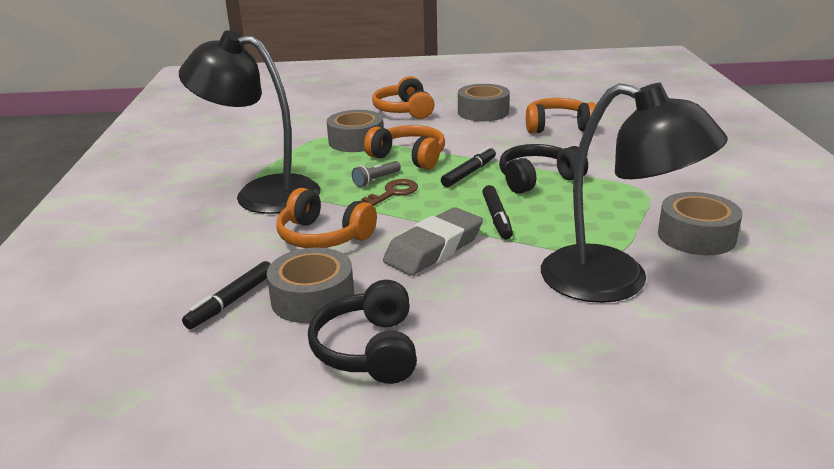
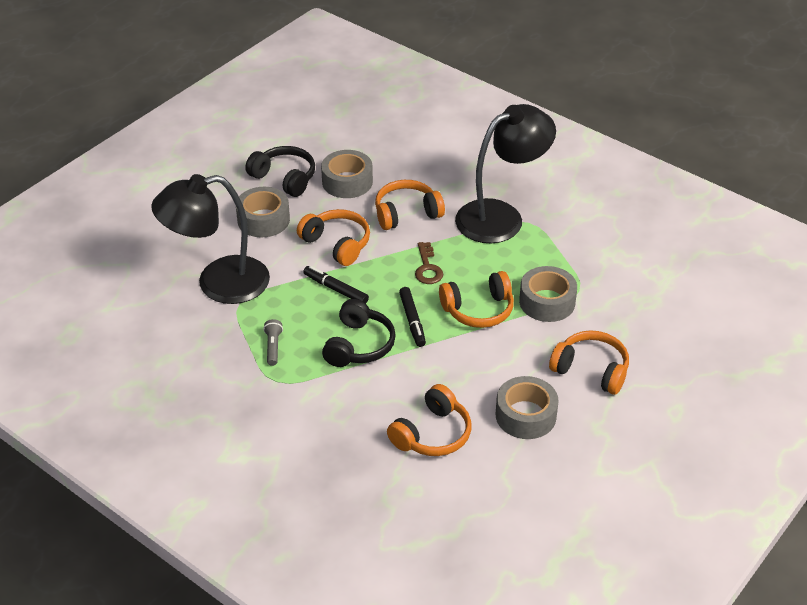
camera: 130 degrees right, 15 degrees up
(231, 301) = (379, 158): black marker -> none
(376, 180) = (458, 272): grey flashlight -> grey flashlight (273, 347)
(434, 248) = (337, 244): grey eraser -> orange headphones
(696, 236) = (204, 351): grey tape -> grey tape (263, 220)

